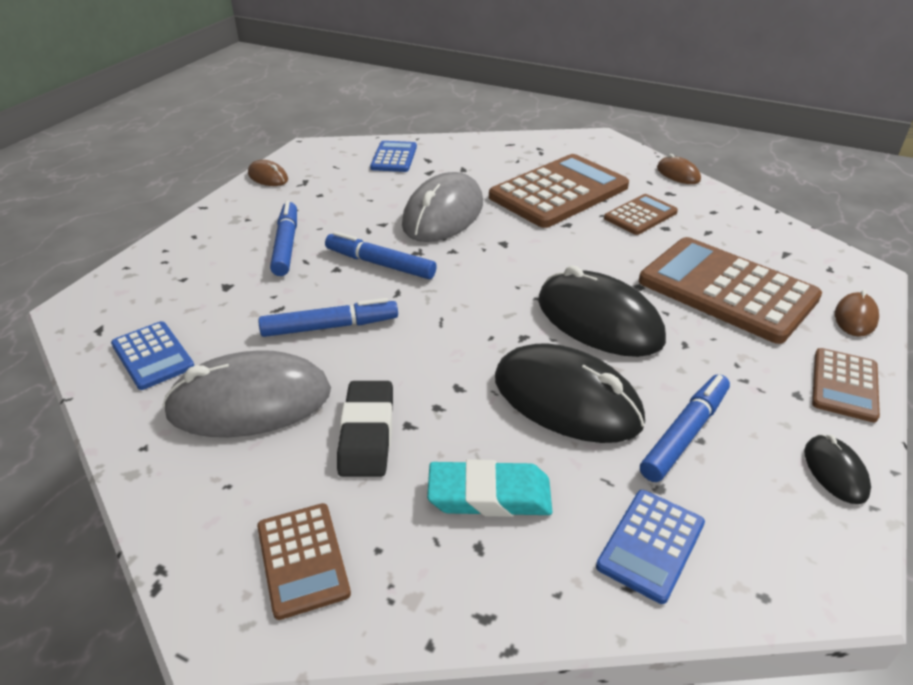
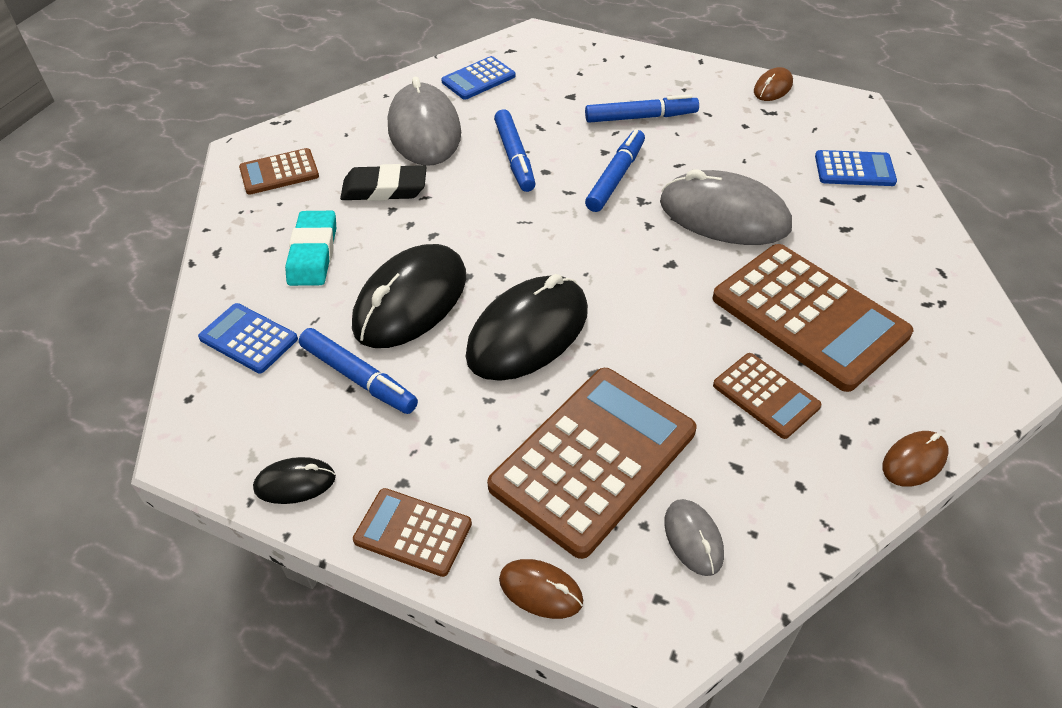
camera: 90 degrees right, 10 degrees up
(776, 252) = (693, 538): none -> grey mouse

